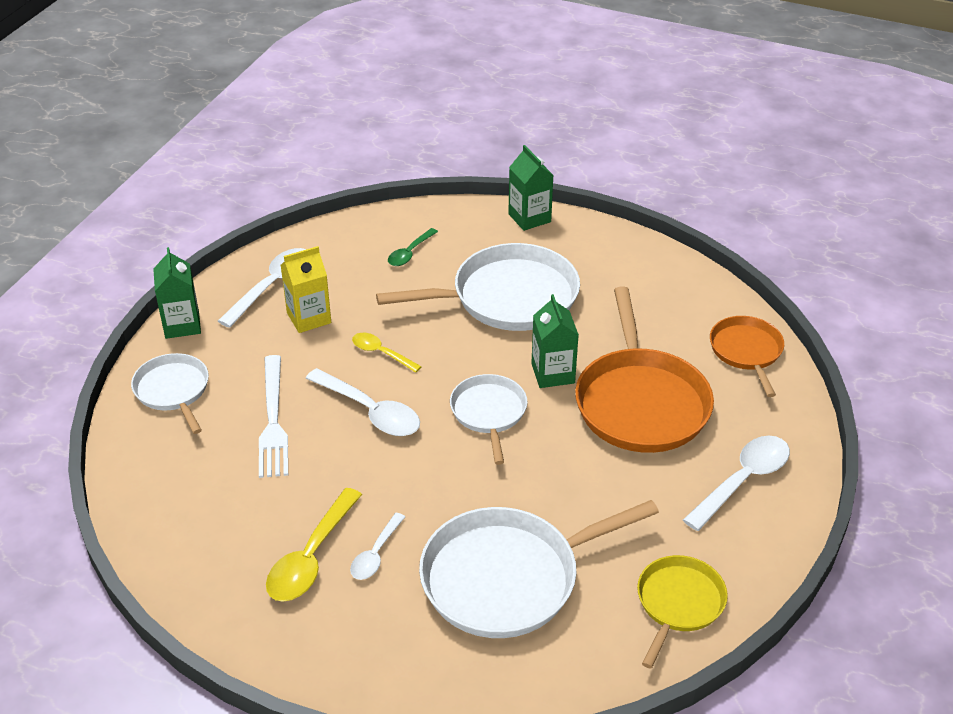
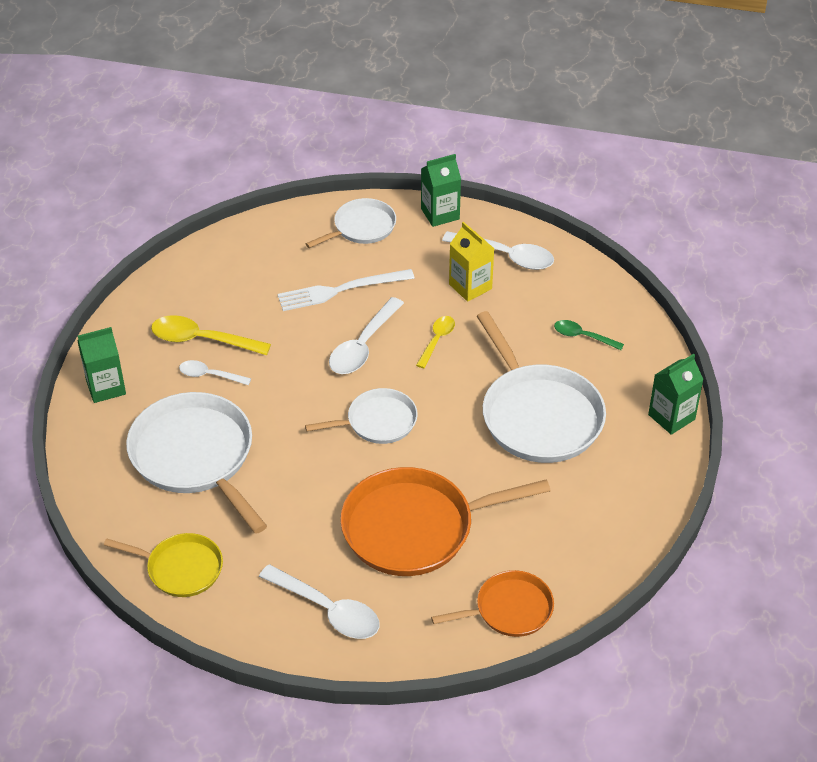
camera: 80 degrees right, 5 degrees up
(553, 373) = (439, 460): green carton -> green carton (106, 387)

